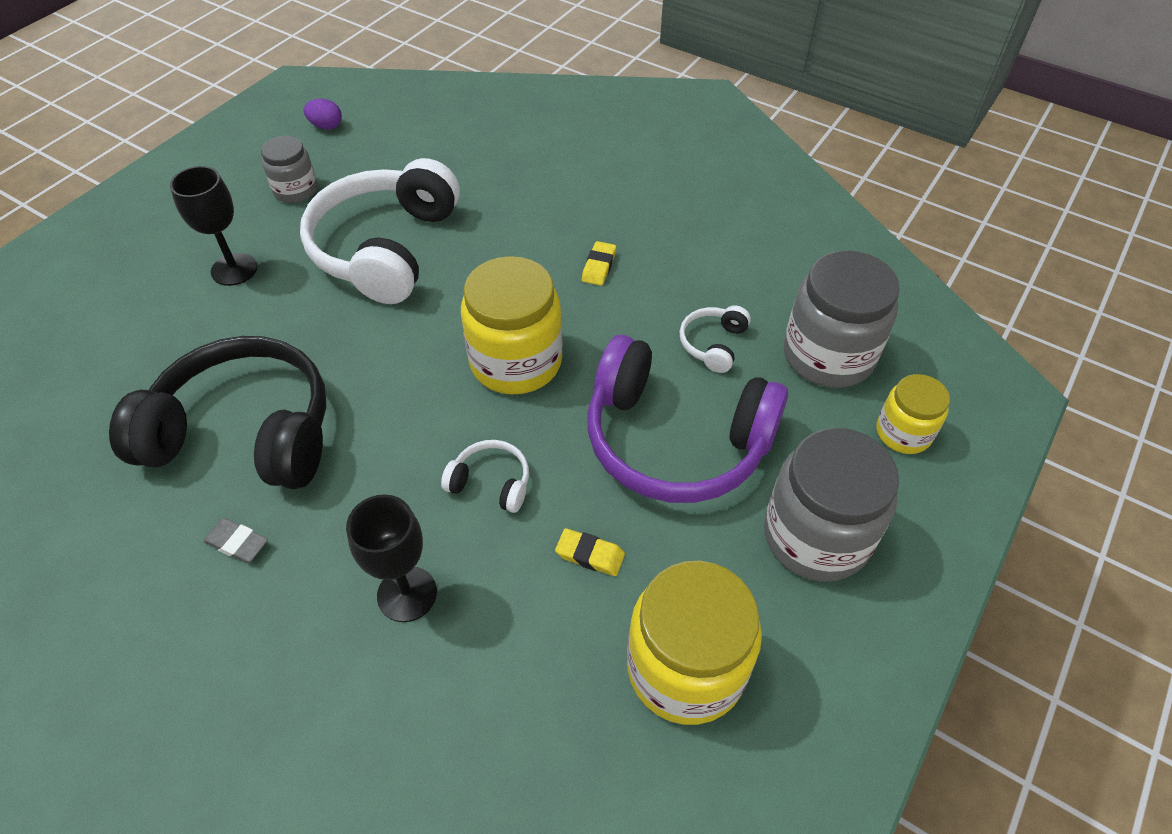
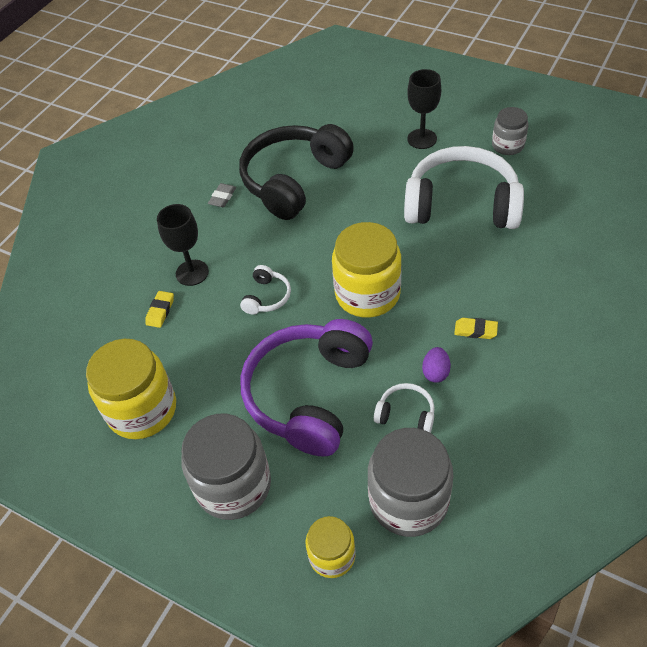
camera: 90 degrees right, 0 degrees up
(245, 433) = (294, 180): black headphones -> black headphones turned 150 degrees counterclockwise
(326, 126) = (587, 142): purple egg -> purple egg (435, 372)
(590, 555) = (217, 354): yellow eraser -> yellow eraser (160, 311)

